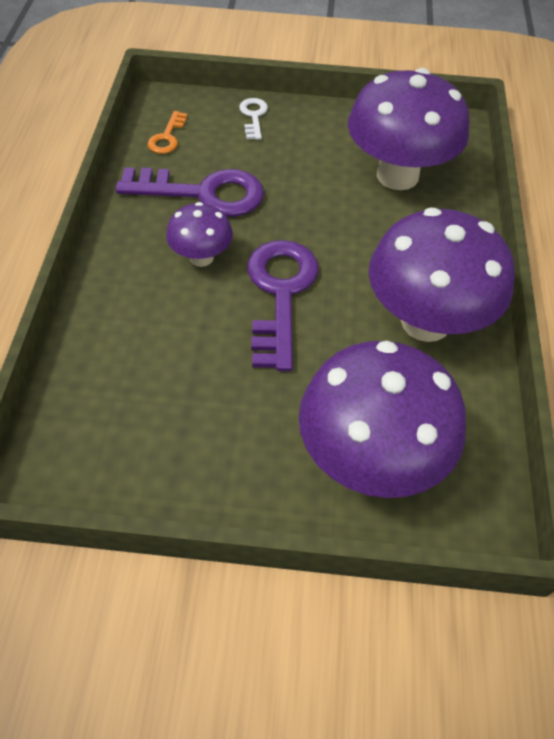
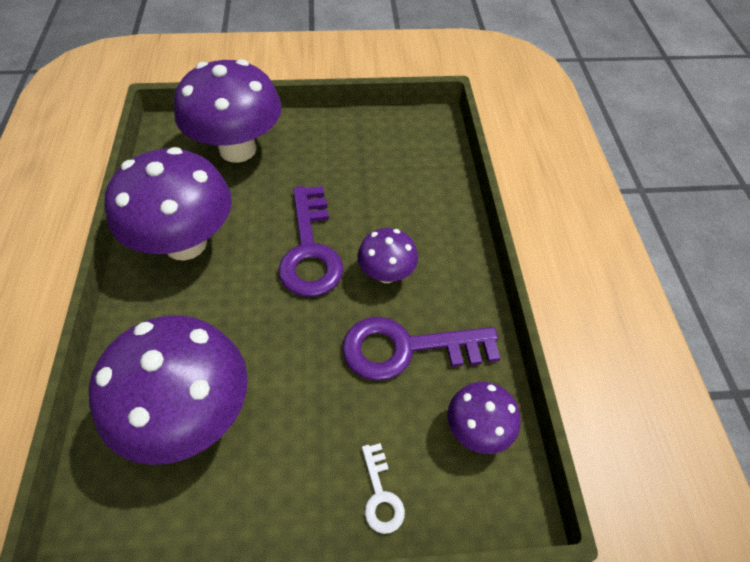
camera: 170 degrees right, 0 degrees up
(167, 137) = (477, 430): orange key -> purple mushroom

